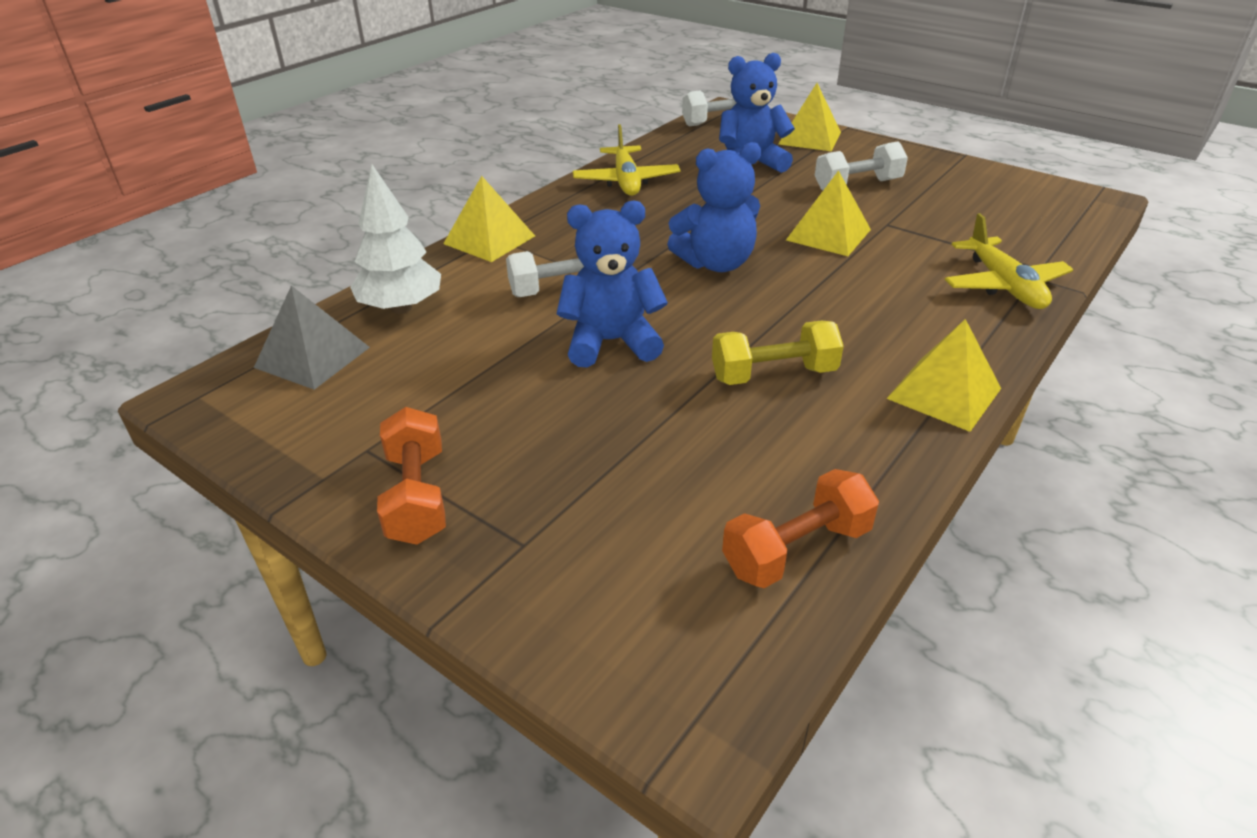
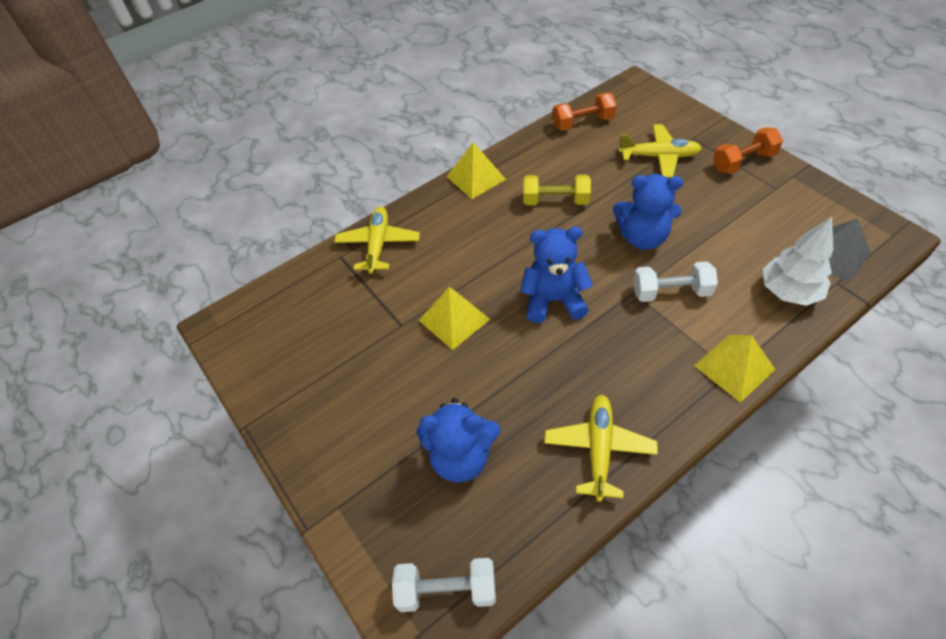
camera: 160 degrees left, 15 degrees up
(417, 496) = (743, 162): orange dumbbell -> orange dumbbell turned 60 degrees clockwise
(598, 484) = (659, 156): none -> yellow plane
(809, 138) = (366, 508): yellow pyramid -> none
(857, 185) = (384, 389): white dumbbell -> none

